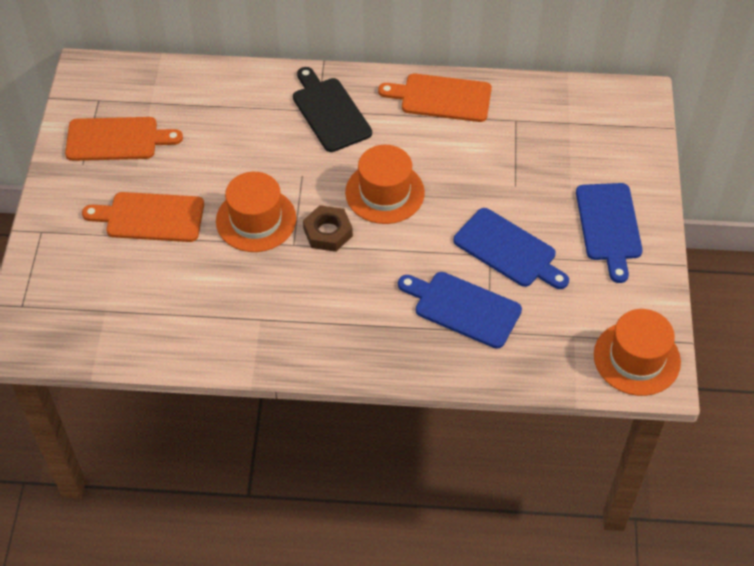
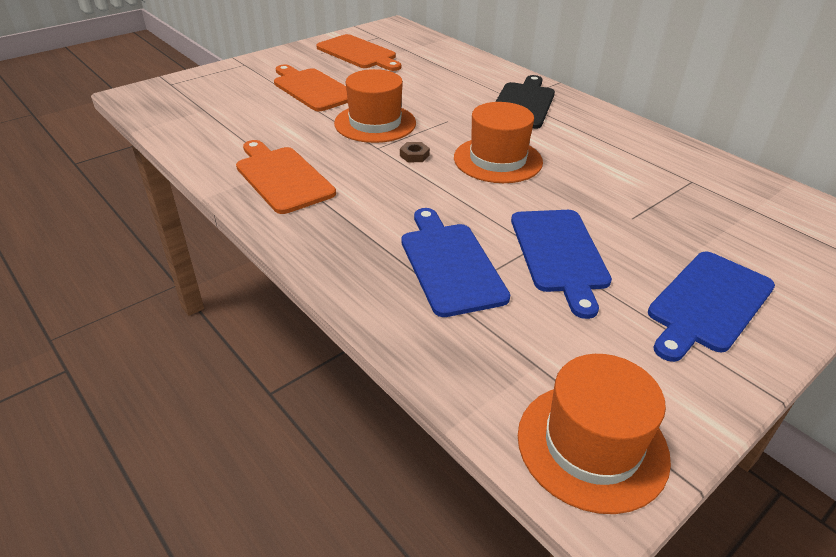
camera: 45 degrees right, 15 degrees down
(328, 232) = (414, 155): brown nut -> brown nut, size x0.55
(441, 98) = (633, 138): orange cutting board -> orange cutting board (282, 177)

